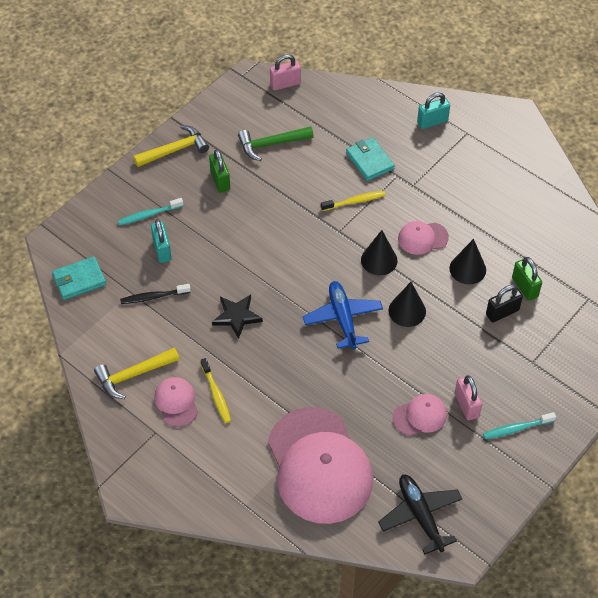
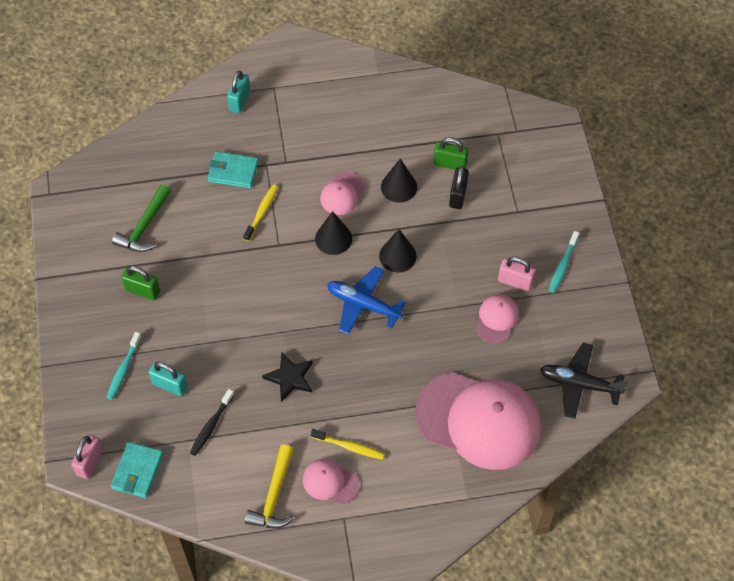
camera: 50 degrees left, 5 degrees up
(175, 150) = (75, 301): yellow hammer -> none
(285, 84) = (92, 170): pink padlock -> pink padlock (90, 462)

